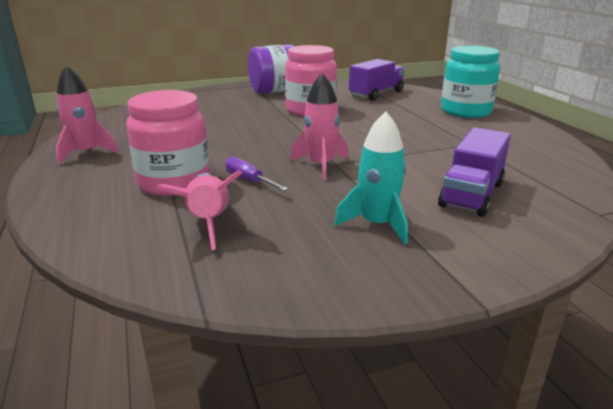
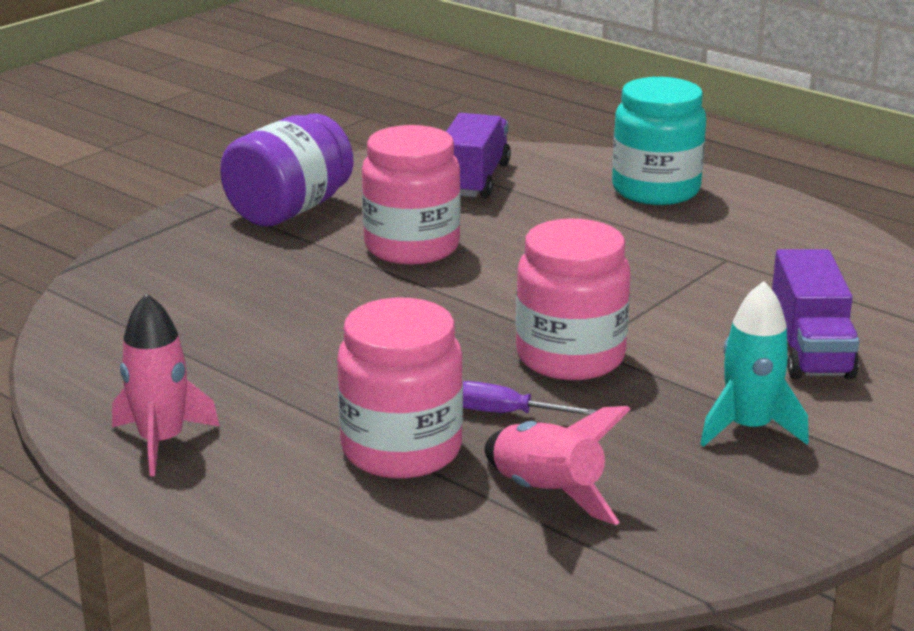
camera: 30 degrees left, 0 degrees up
(320, 165) = (570, 357): pink rocket -> pink jar

